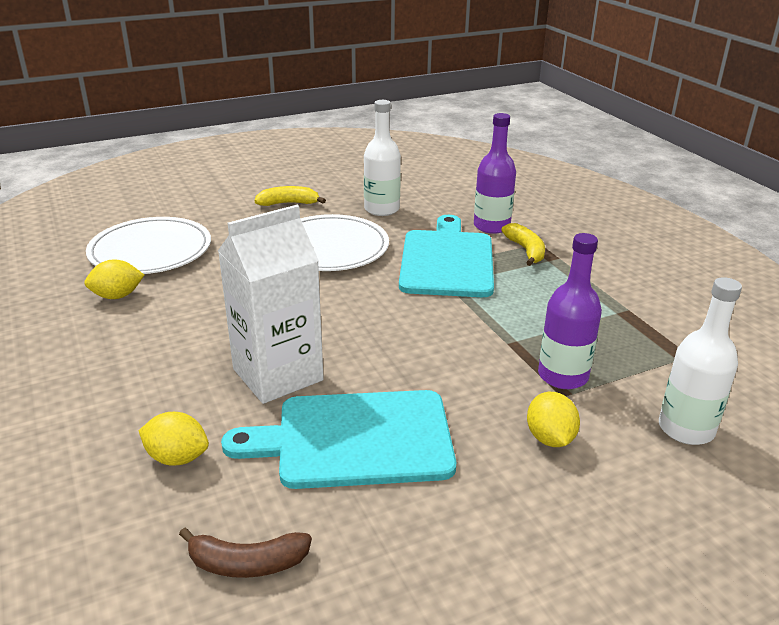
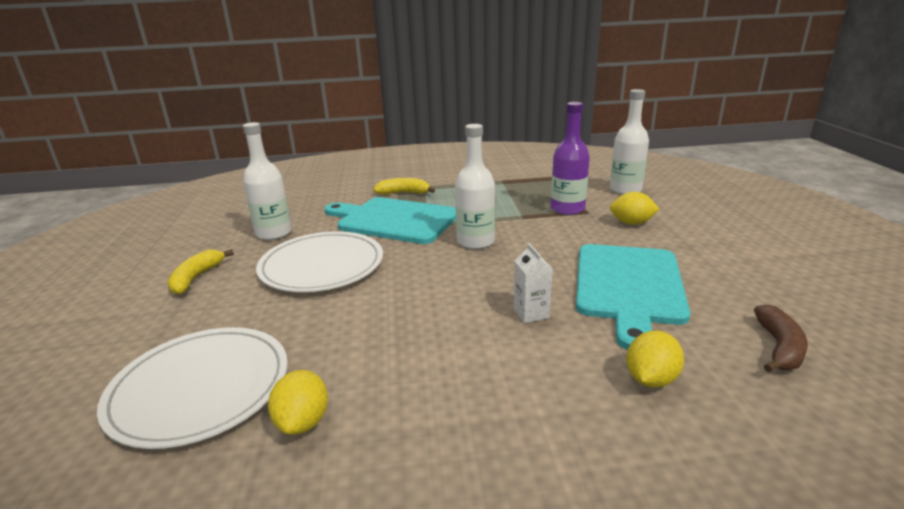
camera: 70 degrees left, 5 degrees down
(278, 375) = (531, 313): white carton -> white carton, size x0.43
(420, 319) = (475, 242): none -> white bottle
(491, 226) = (355, 197): purple bottle -> none

